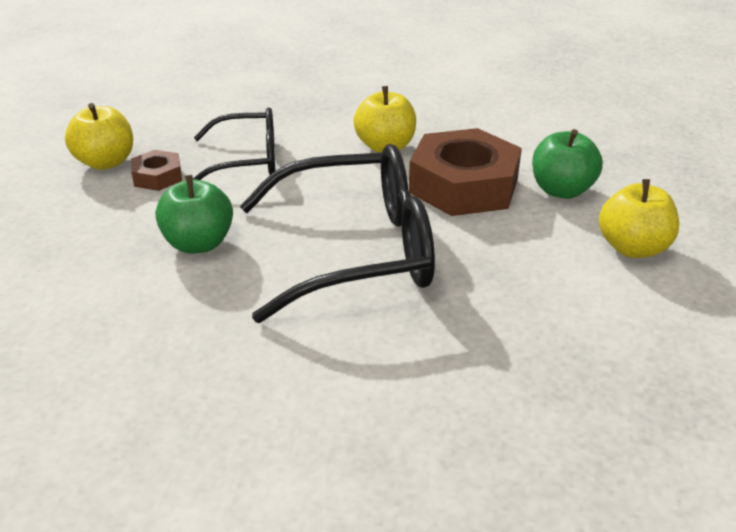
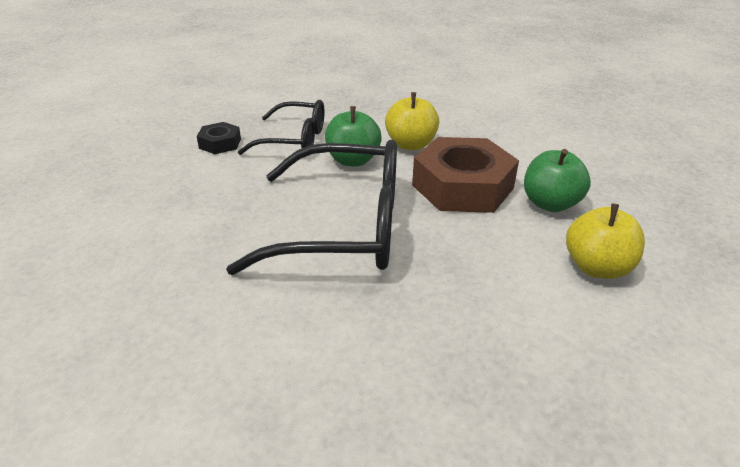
camera: 15 degrees right, 0 degrees up
(106, 162) = (189, 127): yellow apple -> none
(157, 177) = (220, 143): brown nut -> black nut
(198, 243) = (221, 200): green apple -> green apple (353, 160)

